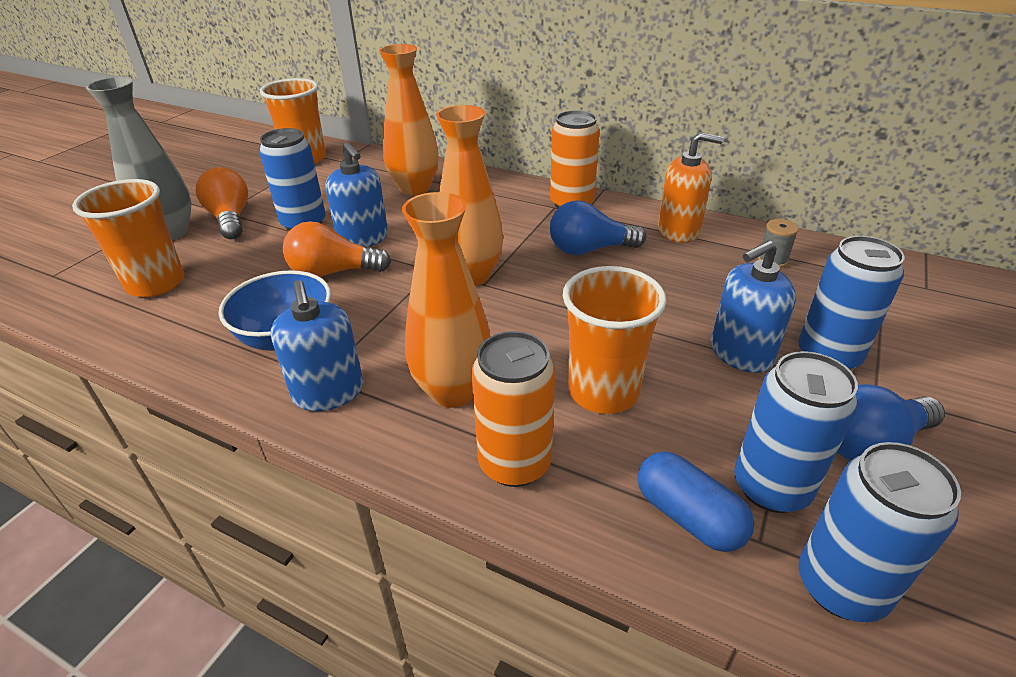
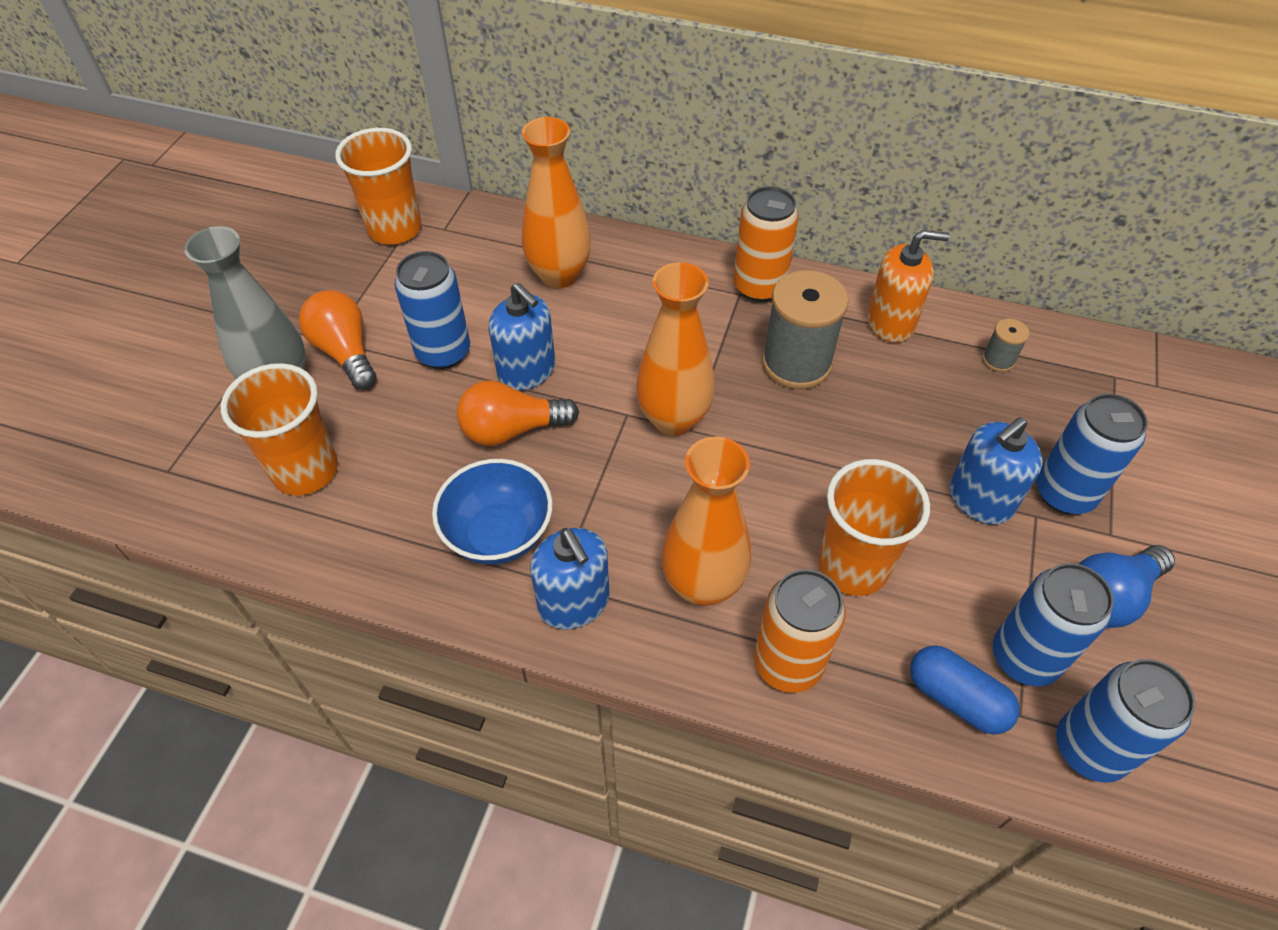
camera: 10 degrees left, 15 degrees up
(589, 250) = (796, 363): blue light bulb -> grey spool

